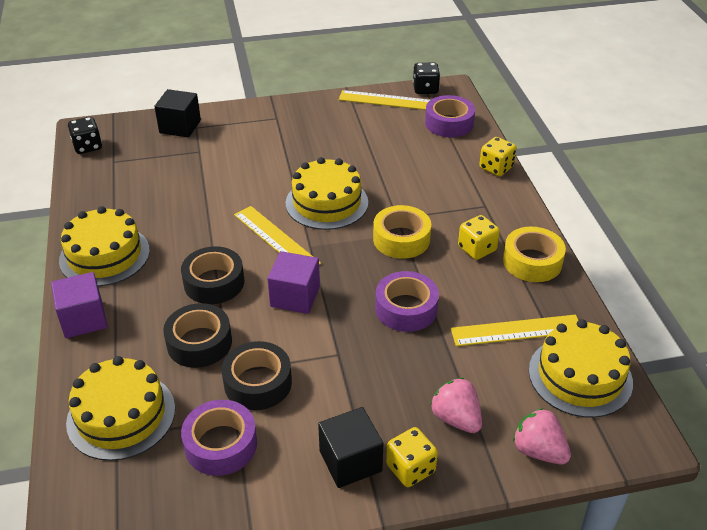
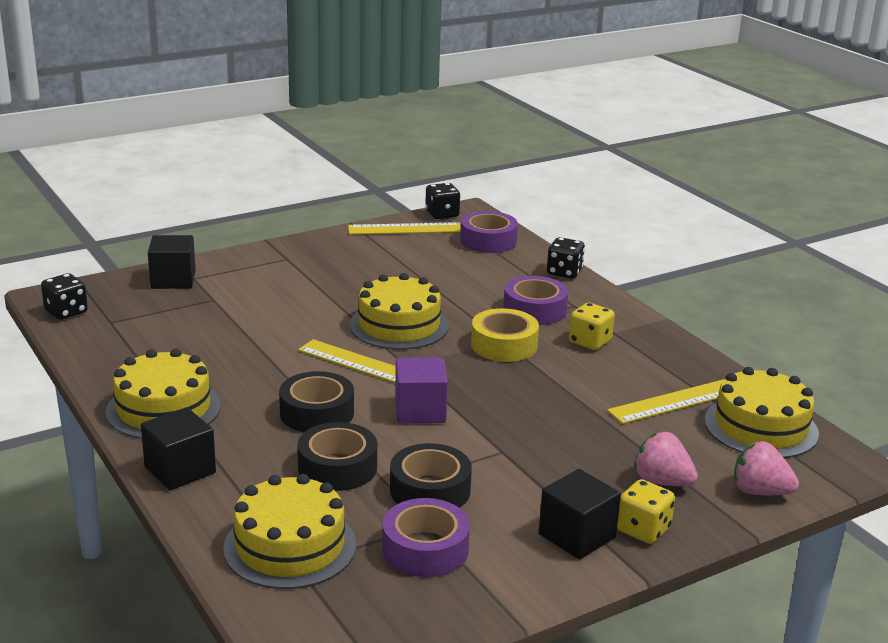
camera: 20 degrees left, 15 degrees down
(84, 319) = (180, 470): purple cube -> black cube
(406, 309) = (549, 402): purple tape -> purple tape (534, 310)
(496, 168) = (564, 272): yellow dice -> black dice
(532, 261) = (653, 344): yellow tape -> none

